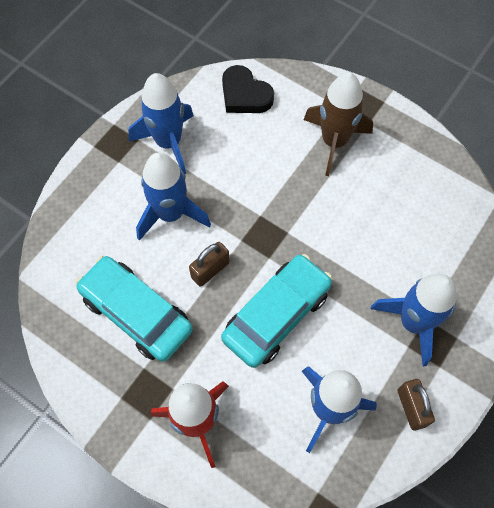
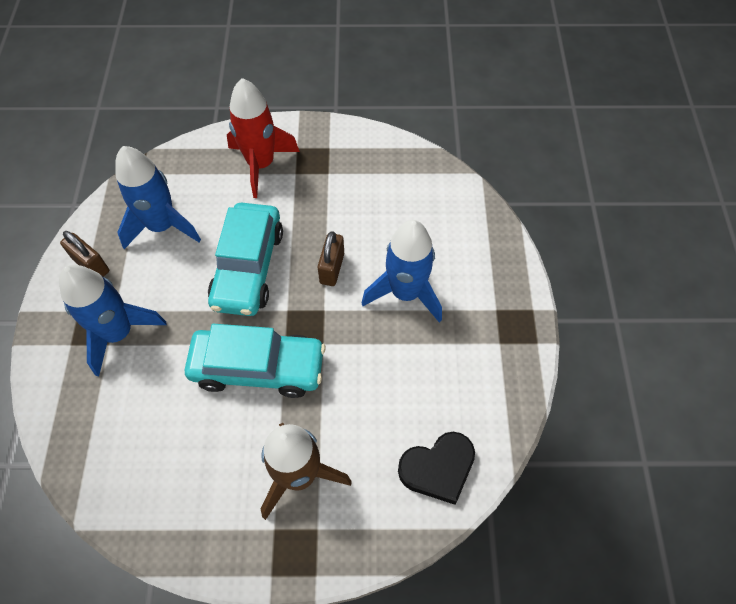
camera: 145 degrees right, 5 degrees down
(137, 313) = (365, 203): turquoise car -> turquoise car (258, 368)
(168, 142) = (468, 358): blue rocket -> none
(245, 95) = (438, 468): black heart -> black heart turned 150 degrees clockwise

